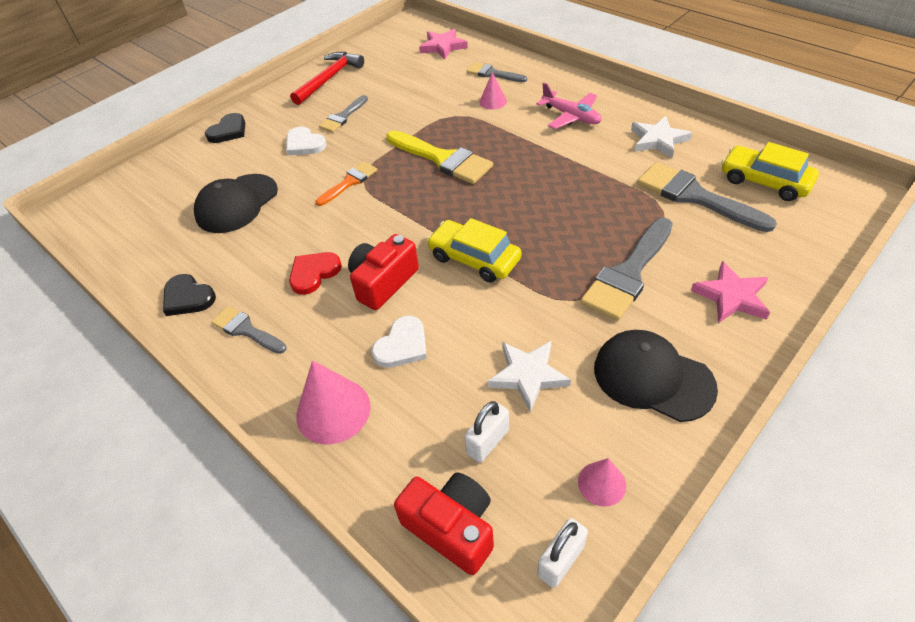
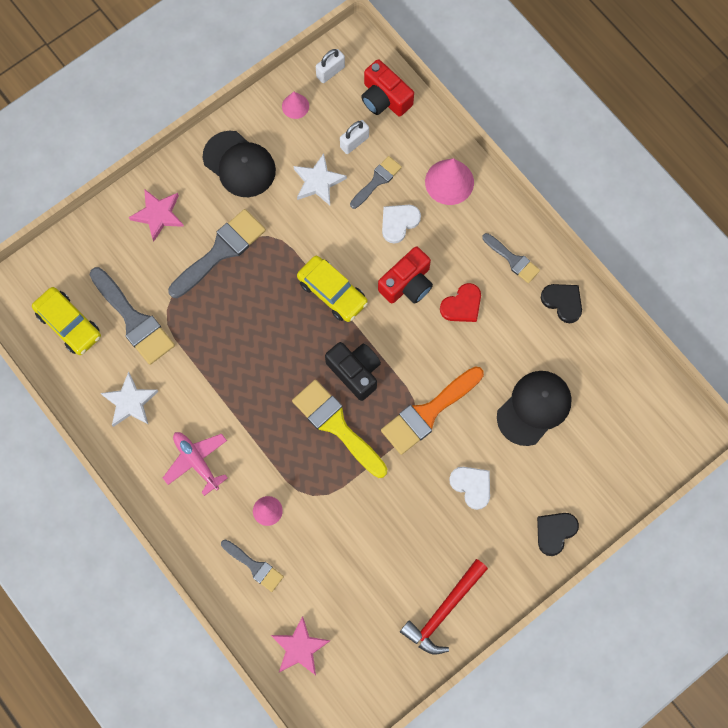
camera: 175 degrees left, 25 degrees up
(343, 117) = (430, 525): grey brush -> grey brush (377, 180)
(349, 182) = (428, 412): orange brush -> orange brush, size x1.72
(432, 198) = (355, 372): none -> black camera

